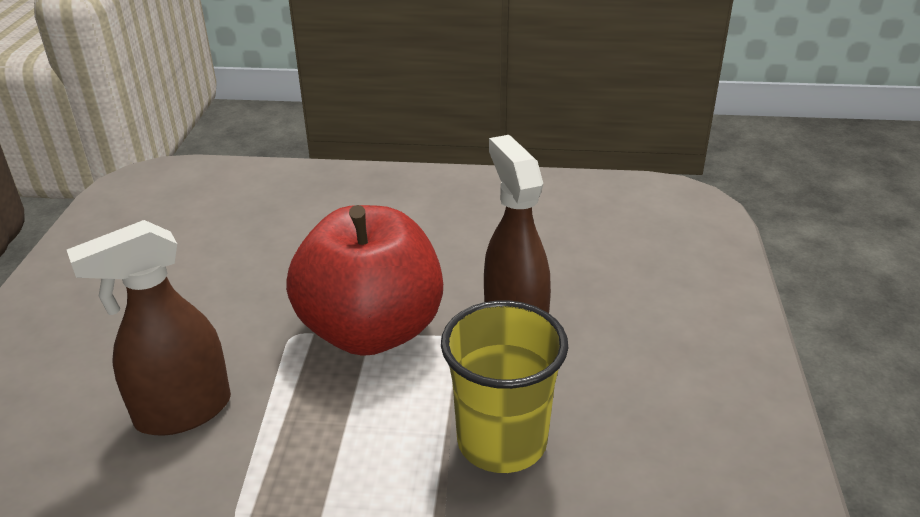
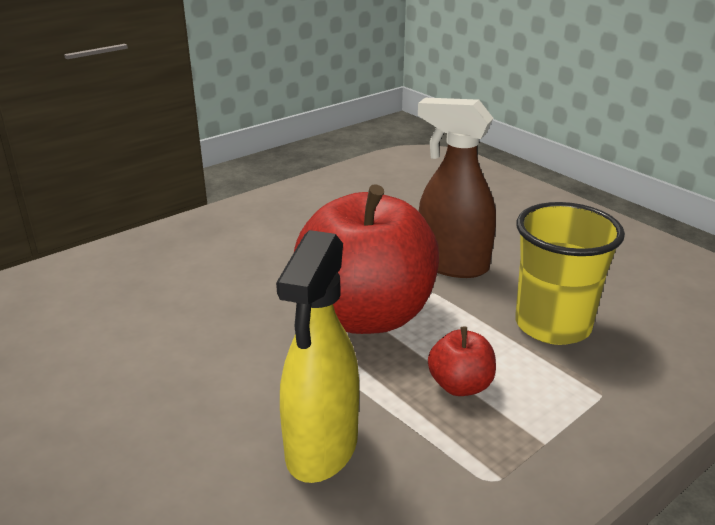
camera: 45 degrees left, 5 degrees down
(182, 412) = (321, 449): brown spray bottle -> yellow spray bottle
(339, 436) = (460, 385): none -> red apple

